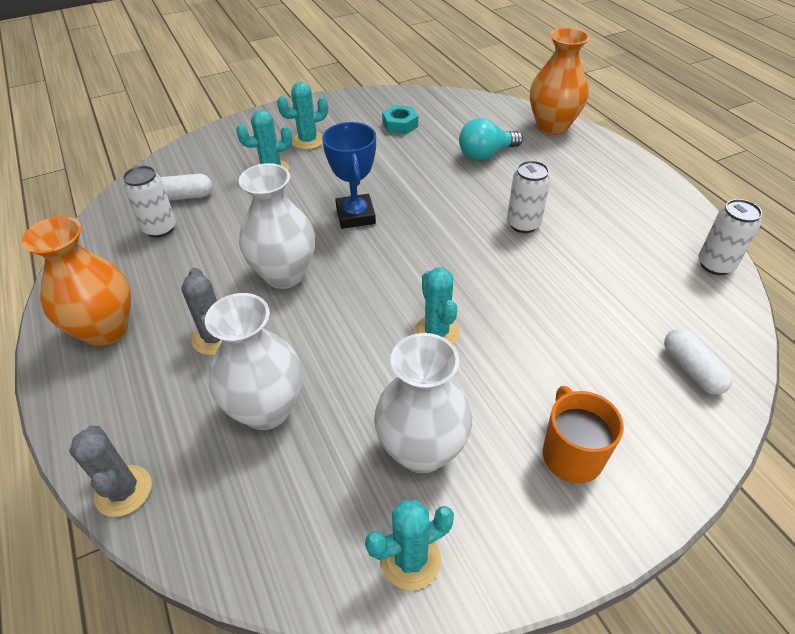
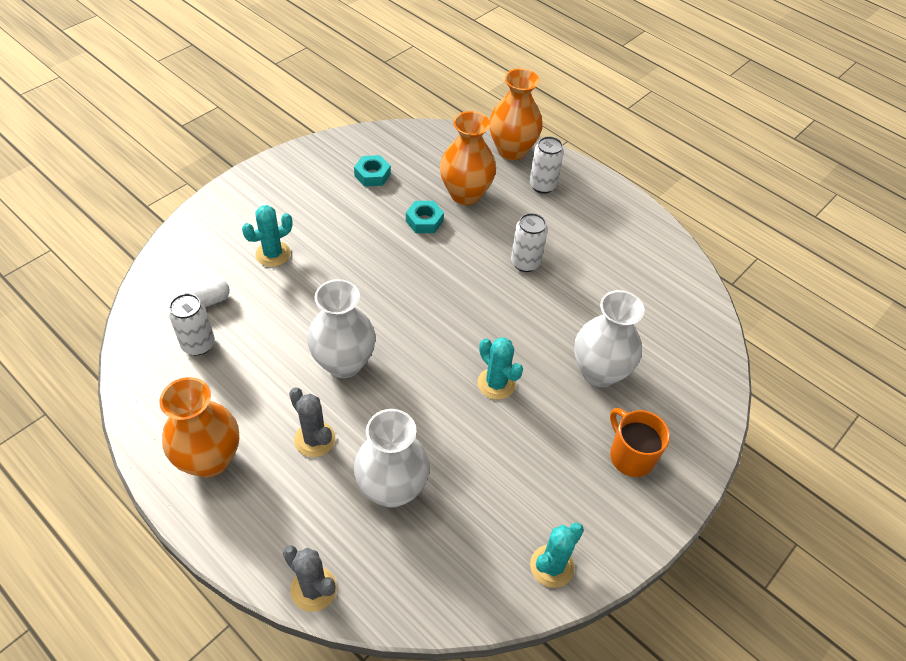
camera: 25 degrees left, 5 degrees up
(308, 140) = (291, 212): turquoise cactus -> none
(355, 215) = (378, 287): blue trophy -> none
(422, 450) = (526, 485): white vase -> white vase (599, 372)
(432, 169) = (424, 221): none -> turquoise nut
(486, 154) = (465, 194): turquoise light bulb -> orange vase
(692, 369) = (690, 364): white capsule -> none
(715, 265) = (682, 268): white can -> white can (542, 185)

